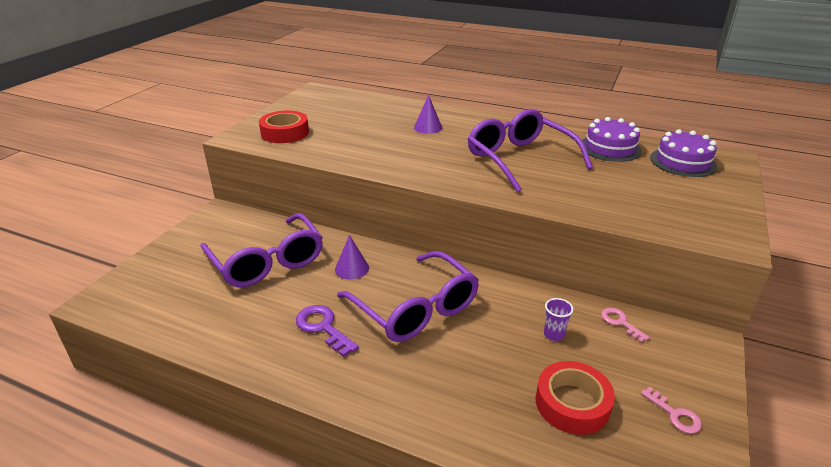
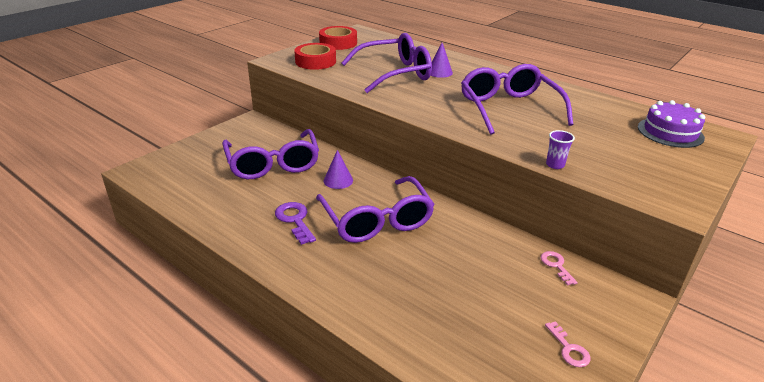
camera: 15 degrees right, 0 degrees up
(380, 136) = (394, 73): none -> purple glasses
(554, 334) = (488, 263): purple cup -> purple cup (555, 165)
(572, 403) = (477, 319): red tape -> red tape (338, 43)
(610, 148) = (602, 110): purple cake -> none

